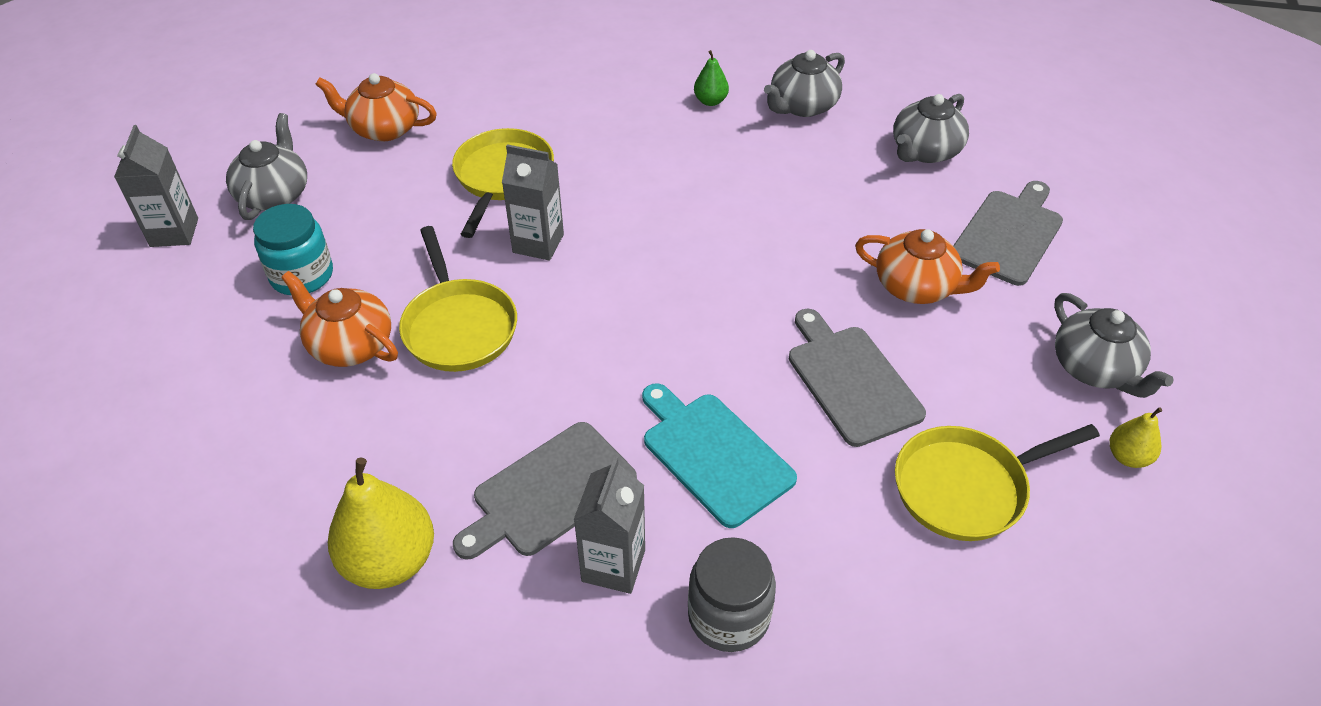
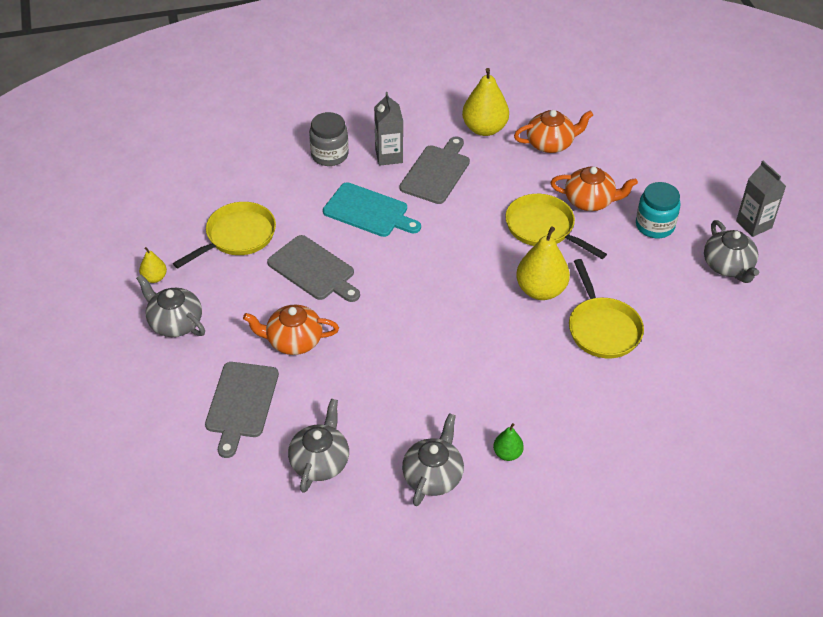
camera: 155 degrees right, 0 degrees up
(384, 129) = (717, 338): orange teapot -> orange teapot (550, 143)
(538, 243) = (541, 290): grey carton -> yellow pear

